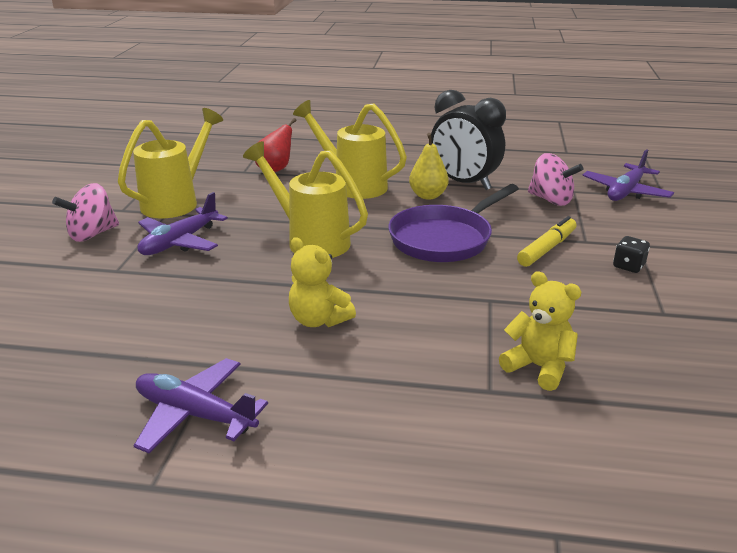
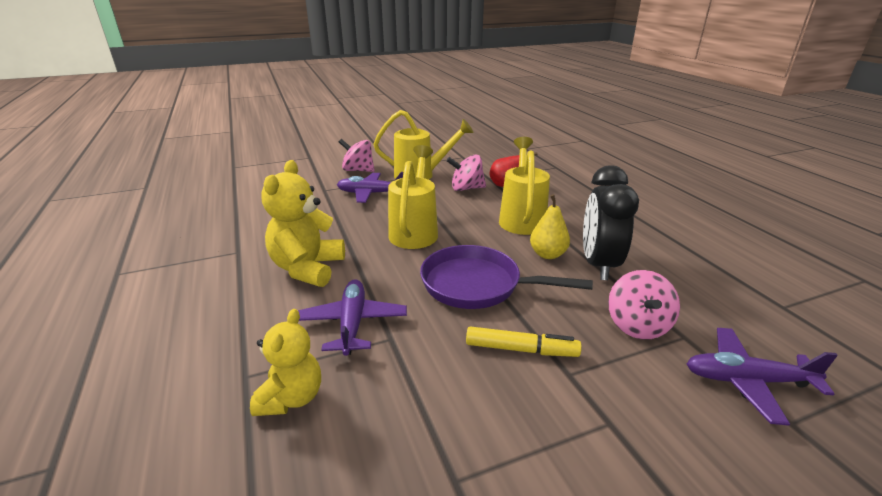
camera: 60 degrees right, 0 degrees up
(195, 414) = (184, 263): purple plane -> purple plane (352, 323)
(251, 189) = (466, 188): none -> pink spinning top
(318, 320) = (308, 268): yellow teddy bear -> yellow teddy bear, size x1.53
(628, 266) = (544, 424): black dice -> none

